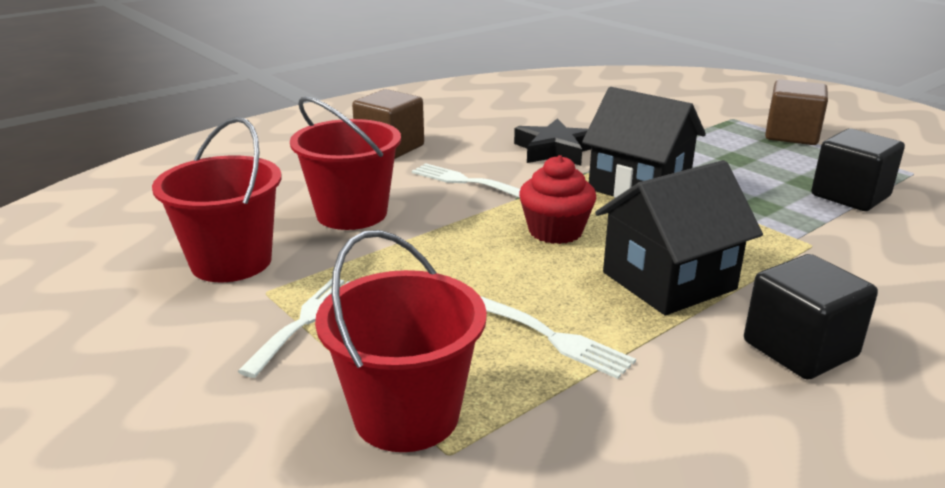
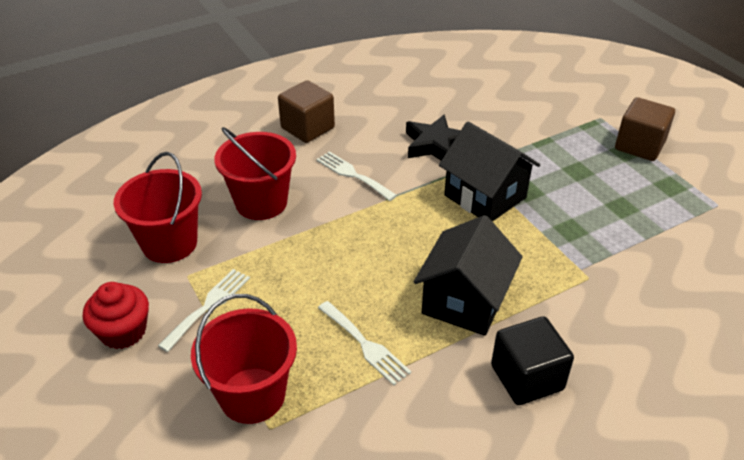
camera: 10 degrees right, 15 degrees up
(555, 231) = (402, 239): red cupcake -> red cupcake (123, 331)
(668, 281) = (464, 301): black house -> black house turned 45 degrees counterclockwise
(850, 196) = (648, 227): black cube -> none

